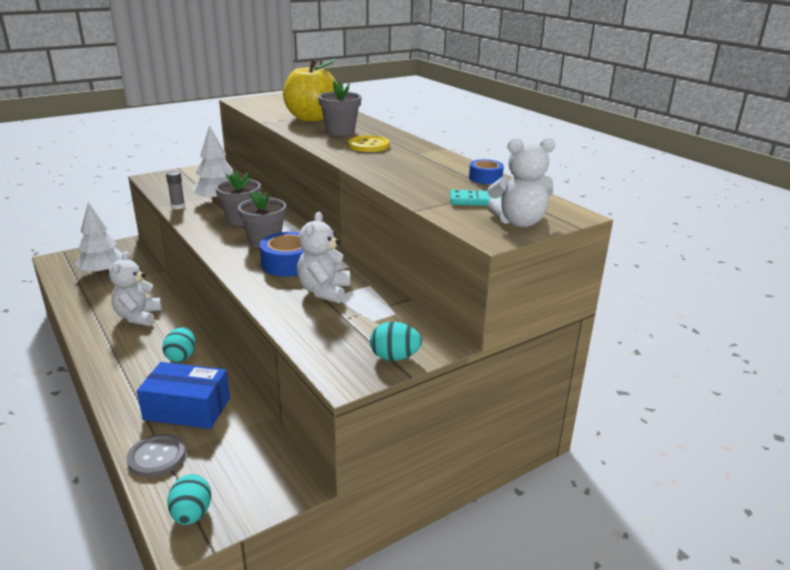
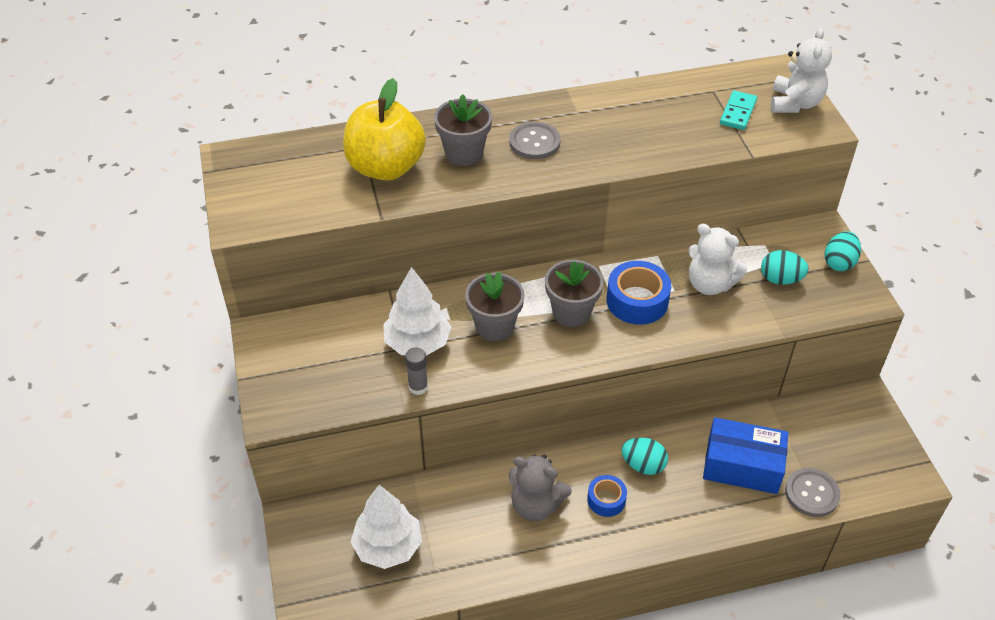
camera: 70 degrees left, 20 degrees up
(138, 317) = (536, 505): white teddy bear -> grey teddy bear
(187, 409) = (742, 466): blue box -> blue box turned 75 degrees clockwise
(191, 514) = (889, 471): turquoise egg -> turquoise egg (780, 279)
(368, 145) = (534, 142): yellow button -> grey button
(485, 178) = (676, 89): blue tape -> blue tape (606, 500)

